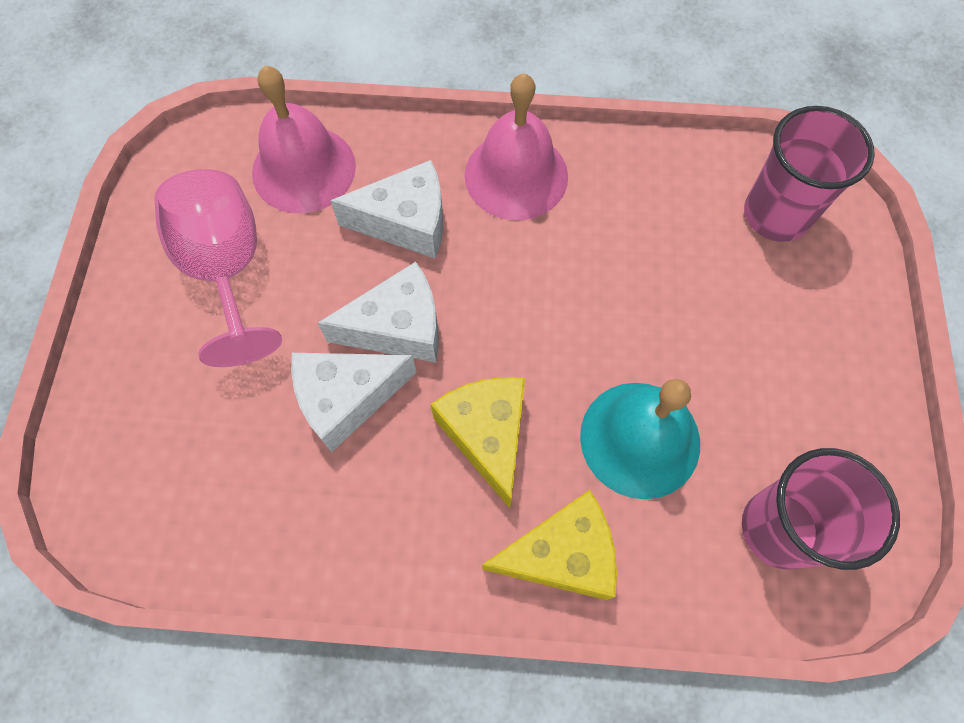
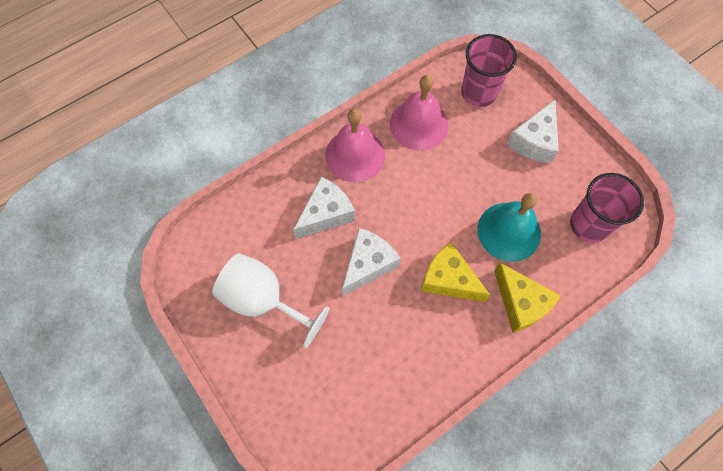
camera: 40 degrees left, 0 degrees up
(227, 269) = (263, 300): pink goblet -> white goblet
(304, 169) = (252, 225): pink bell -> pink bell (419, 124)
(347, 398) = (375, 313): white cheese -> white cheese (534, 141)
(561, 555) = (520, 303): yellow cheese -> yellow cheese turned 105 degrees clockwise

